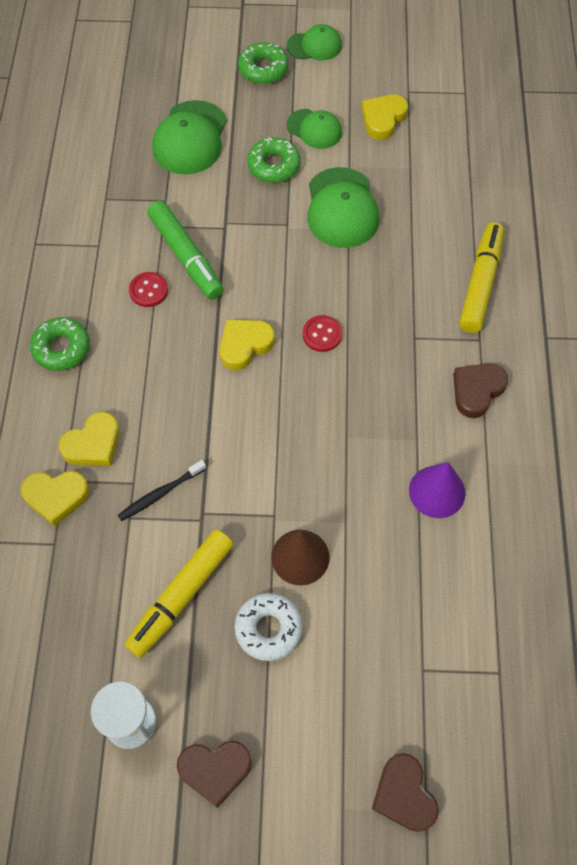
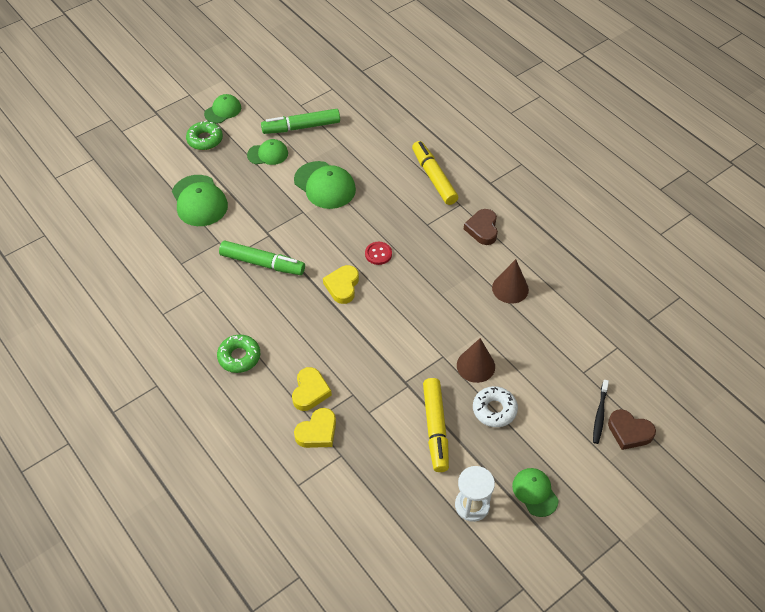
camera: 40 degrees left, 10 degrees down
(148, 290) = (259, 294): red button -> none
(160, 493) = (373, 389): black toothbrush -> black toothbrush (599, 414)
(215, 770) = (535, 492): brown heart -> green cap
(273, 165) = (264, 186): green donut -> none
(383, 119) = (301, 127): yellow heart -> green marker
(437, 491) = (510, 288): purple cone -> brown cone

